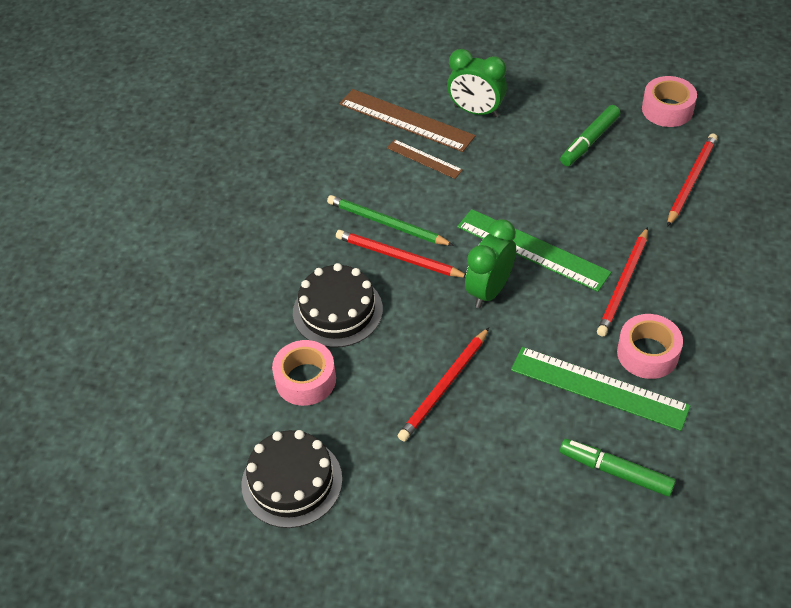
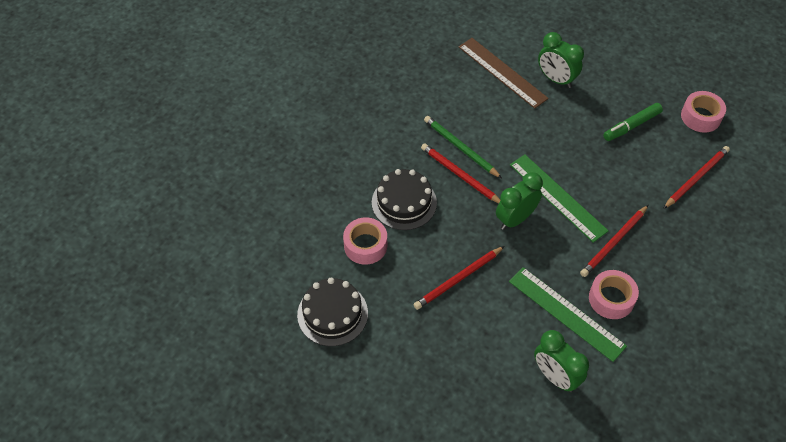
camera: 15 degrees right, 5 degrees up
(424, 159) = (504, 106): brown ruler -> none
(616, 472) = (555, 376): green marker -> green clock

